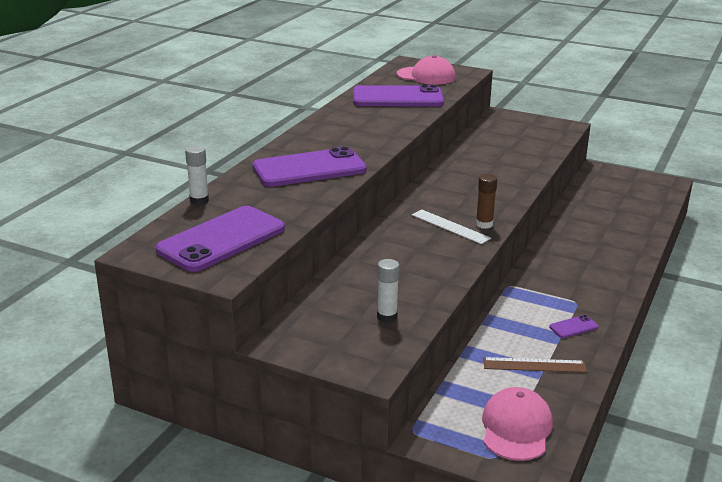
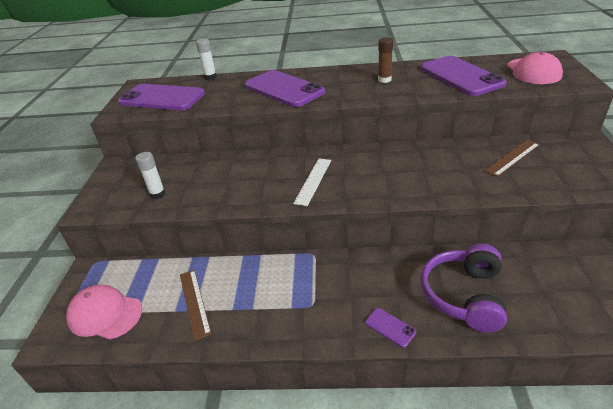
camera: 70 degrees right, 10 degrees up
(484, 224) = (331, 195): brown glue stick -> brown glue stick (384, 80)
(497, 143) = (512, 157): none -> brown ruler
(516, 428) = (105, 314): pink cap -> pink cap turned 150 degrees counterclockwise
(573, 327) = (266, 313): purple phone -> purple phone (390, 327)
(604, 237) = (464, 295): none -> purple headphones

